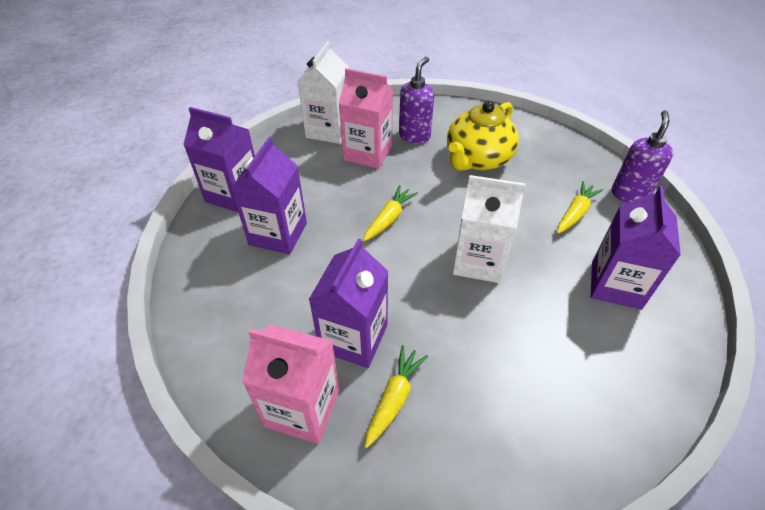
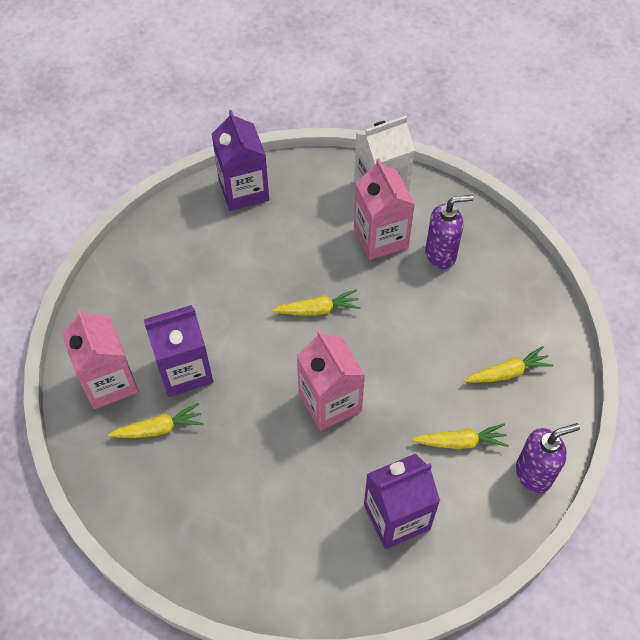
camera: 50 degrees right, 10 degrees up
(278, 234) = (232, 251): purple carton -> none
(477, 159) = (459, 323): yellow teapot -> none
(478, 261) = (330, 402): white carton -> pink carton
(538, 161) = (507, 372): none -> yellow carrot

